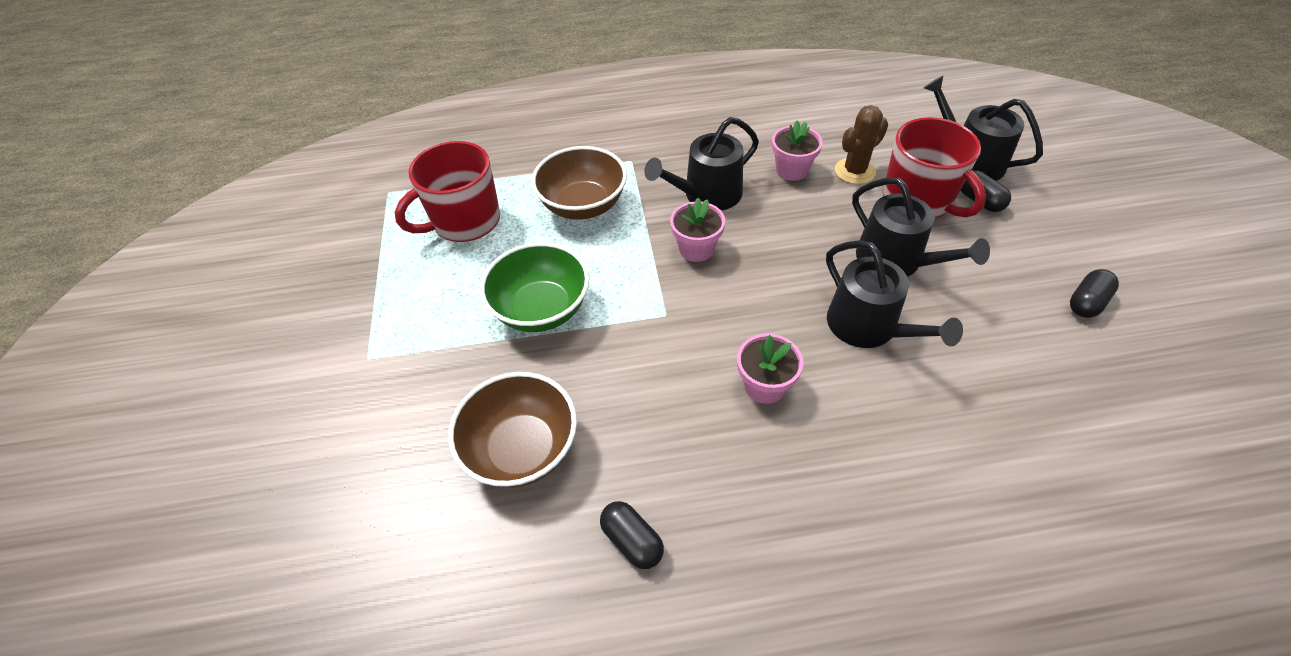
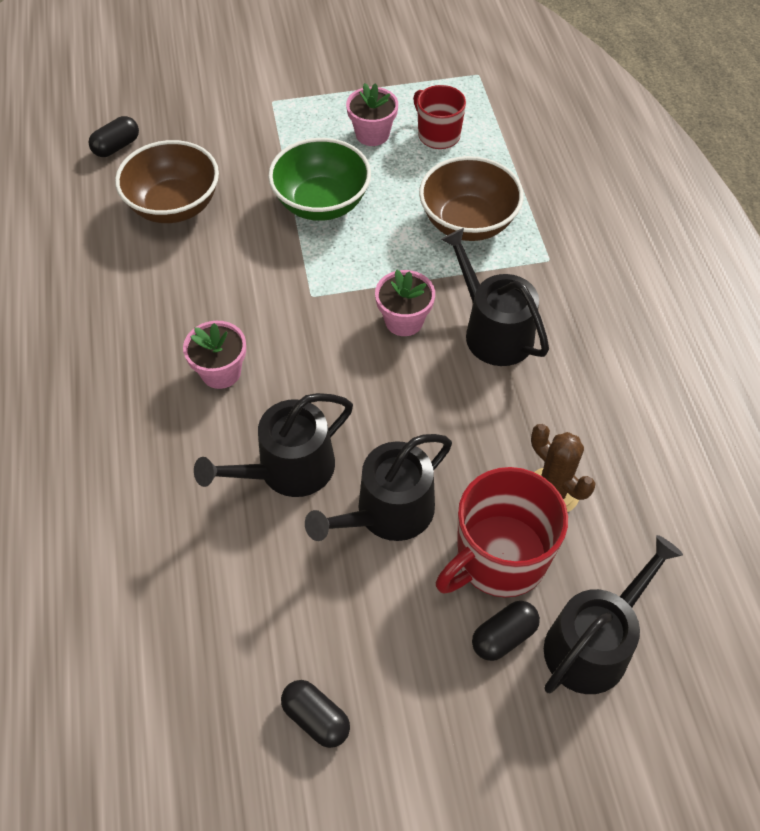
camera: 85 degrees right, 5 degrees up
(465, 222) = (438, 135): red mug -> red mug, size x0.62
(632, 541) = (85, 278): black capsule -> black capsule (117, 147)
(792, 170) = (548, 420): pink flower pot -> pink flower pot (372, 134)

